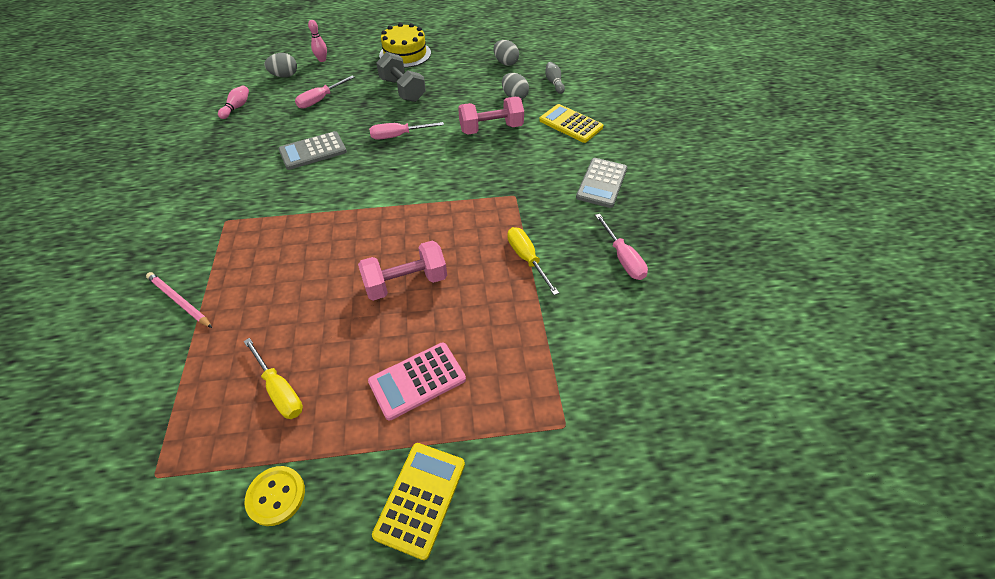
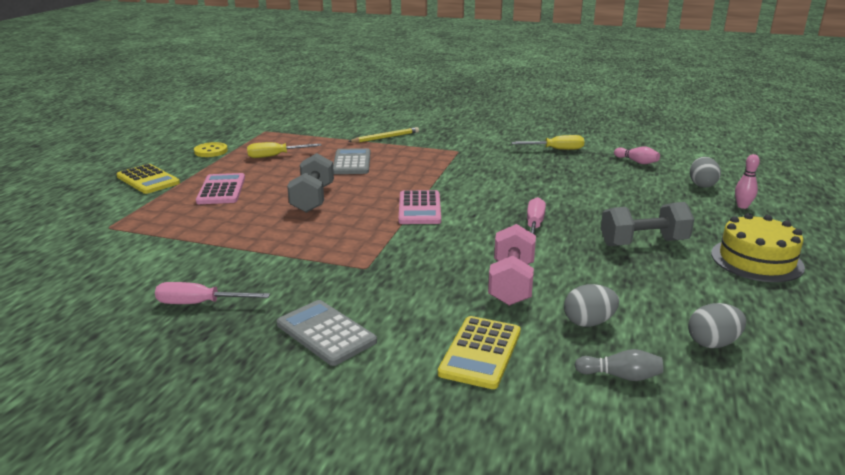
camera: 115 degrees right, 25 degrees down
(180, 301) = (385, 137): pink pencil -> yellow pencil
(313, 151) = (534, 185): grey calculator -> grey calculator (352, 162)
(320, 100) = (637, 196): pink screwdriver -> none
(395, 202) = (419, 208): none -> pink calculator
(406, 283) = (313, 199): pink dumbbell -> grey dumbbell
(527, 259) = (270, 252): yellow screwdriver -> yellow screwdriver (556, 149)
(570, 124) = (480, 352): yellow calculator -> yellow calculator turned 135 degrees clockwise

